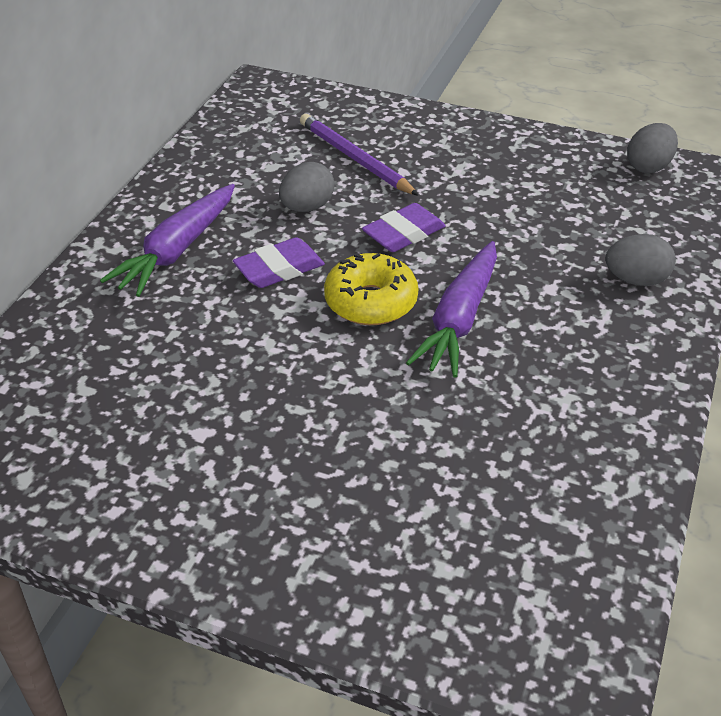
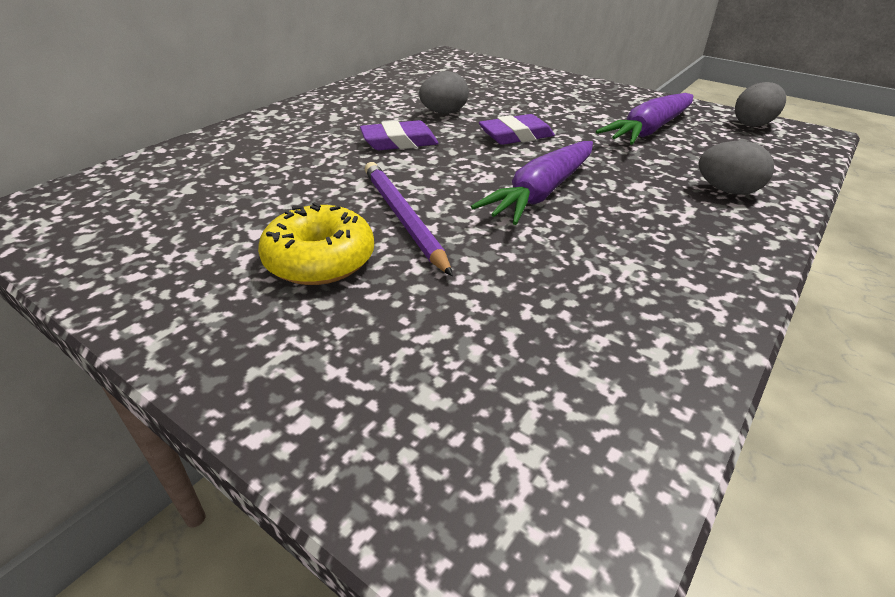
camera: 15 degrees right, 5 degrees down
(177, 250) = (326, 122): purple carrot -> purple carrot (649, 130)
(355, 158) = (497, 93): purple pencil -> purple pencil (403, 218)
(371, 302) = (465, 171): yellow donut -> yellow donut (320, 260)

